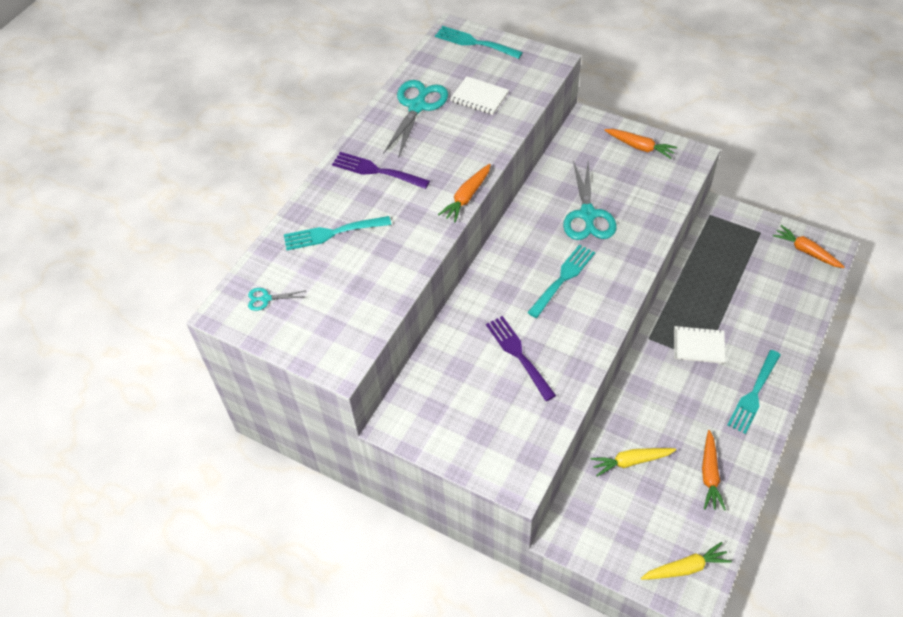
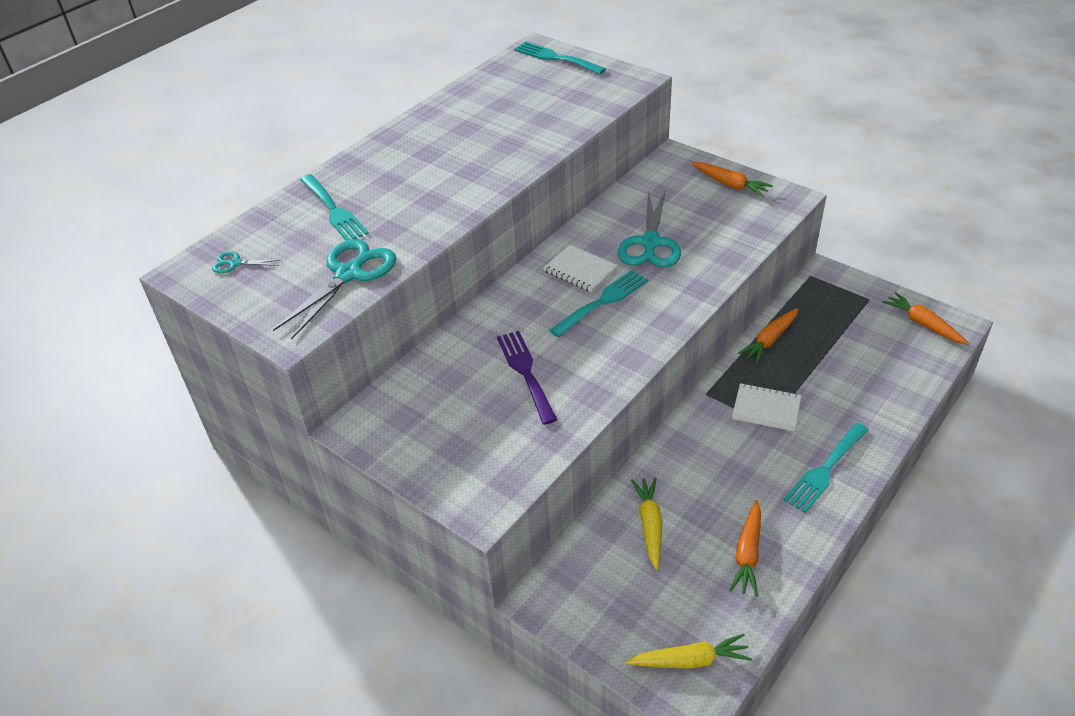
camera: 10 degrees right, 10 degrees down
(332, 233) = (334, 210): turquoise fork -> turquoise fork turned 120 degrees counterclockwise
(376, 171) = (405, 159): purple fork -> none
(417, 106) = (472, 107): turquoise scissors -> turquoise scissors (349, 274)
(467, 197) = (497, 191): orange carrot -> orange carrot (769, 340)
(479, 97) = (544, 104): white notebook -> white notebook (580, 270)
(631, 461) = (649, 525): yellow carrot -> yellow carrot turned 90 degrees clockwise

